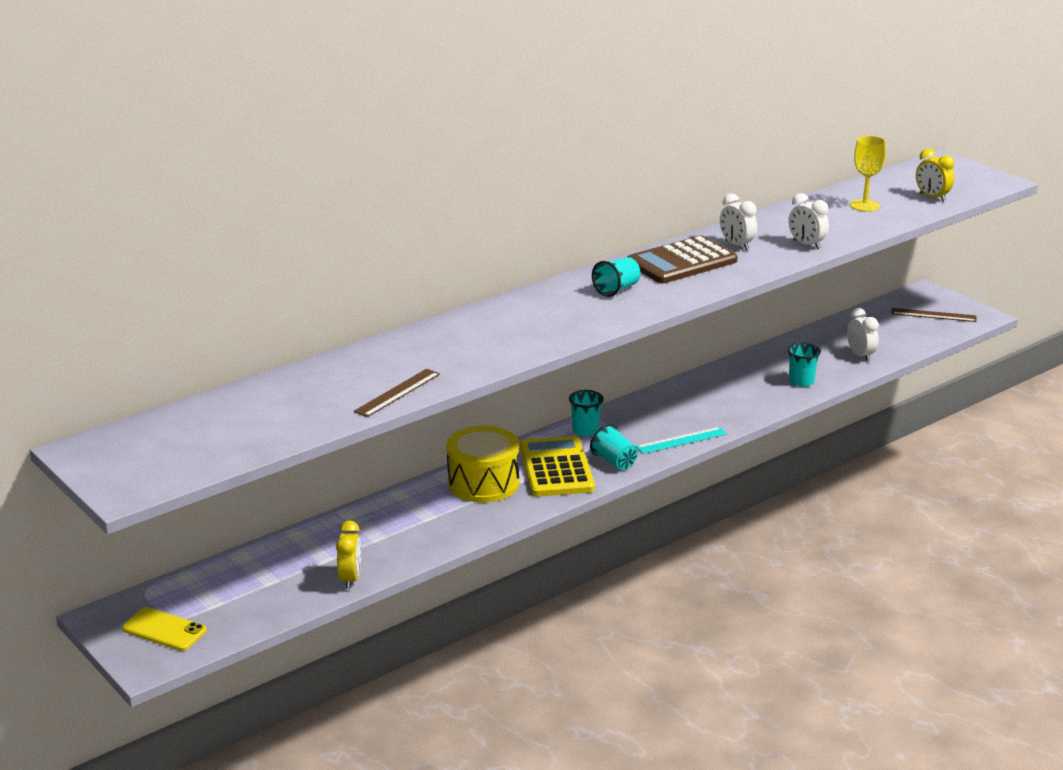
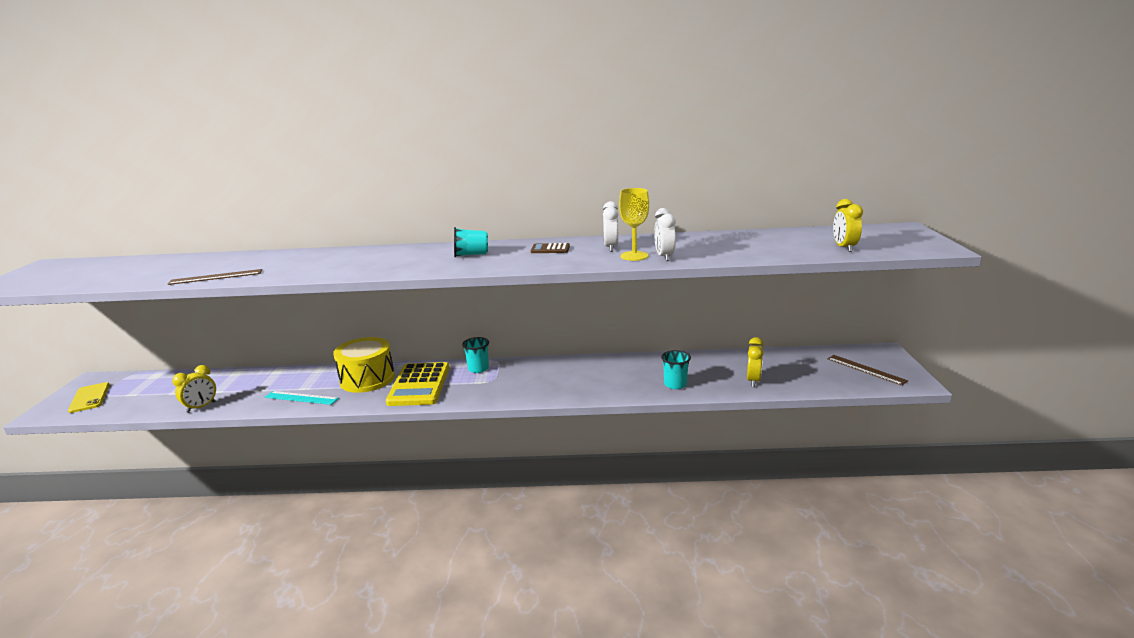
camera: 40 degrees right, 5 degrees down
(556, 468) = (419, 385): yellow calculator -> yellow calculator turned 150 degrees clockwise
(614, 462) = (457, 394): turquoise cup -> none
(681, 262) = (550, 249): brown calculator -> brown calculator, size x0.45
(681, 440) = (522, 395): turquoise ruler -> turquoise ruler (301, 398)
(860, 355) = (753, 380): white clock -> yellow clock
(865, 206) = (769, 243): yellow goblet -> yellow goblet (634, 256)

